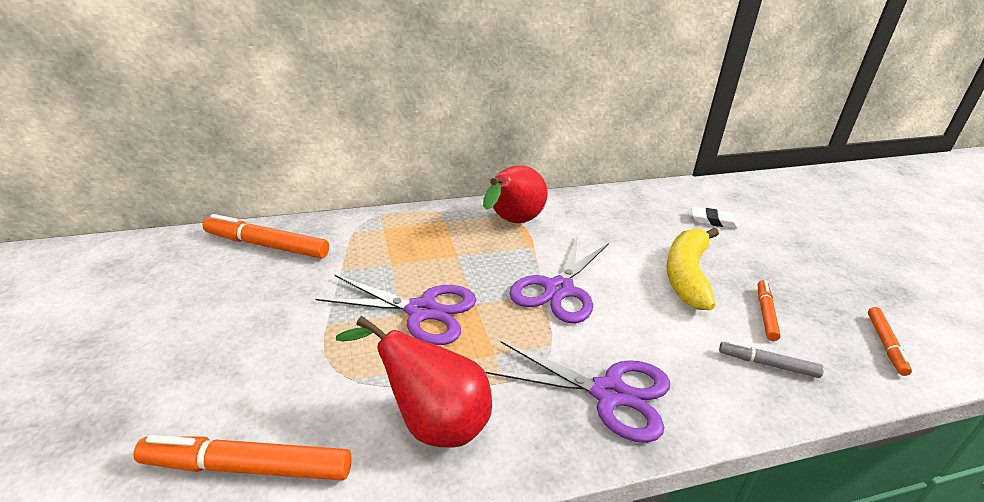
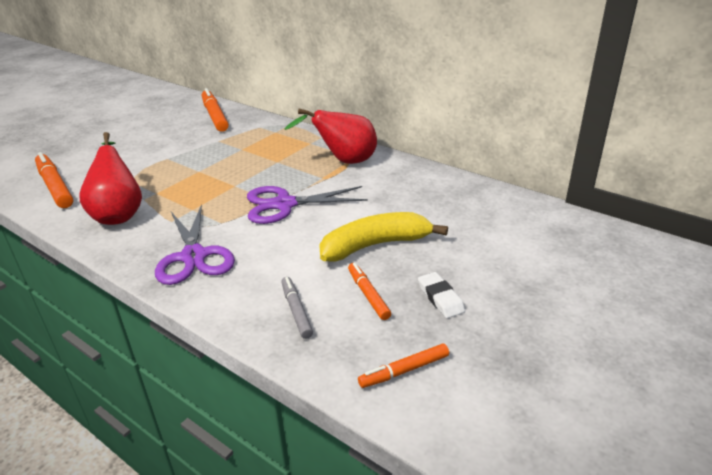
camera: 55 degrees right, 0 degrees up
(422, 311) = (207, 175): purple scissors -> none
(713, 221) = (489, 233): white eraser -> white eraser (440, 298)
(765, 314) = (368, 295): orange marker -> orange marker turned 90 degrees counterclockwise

